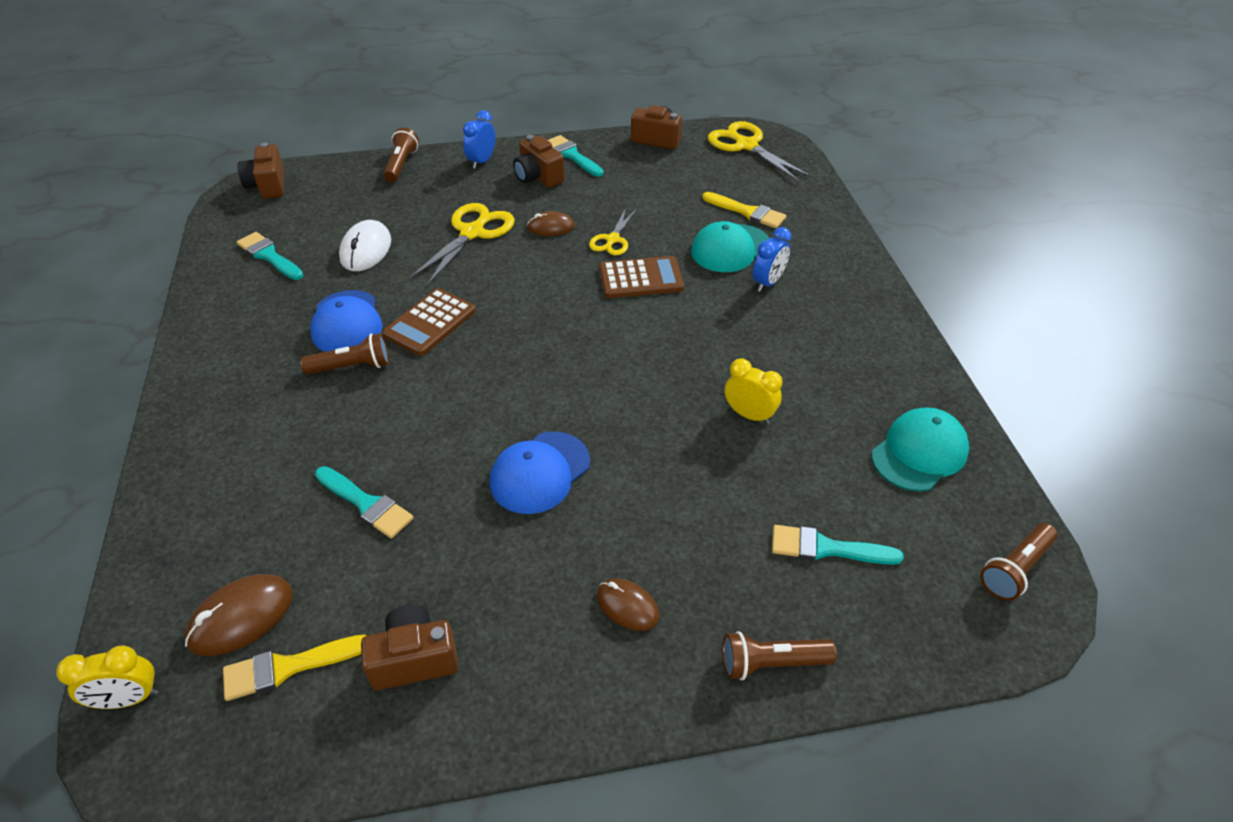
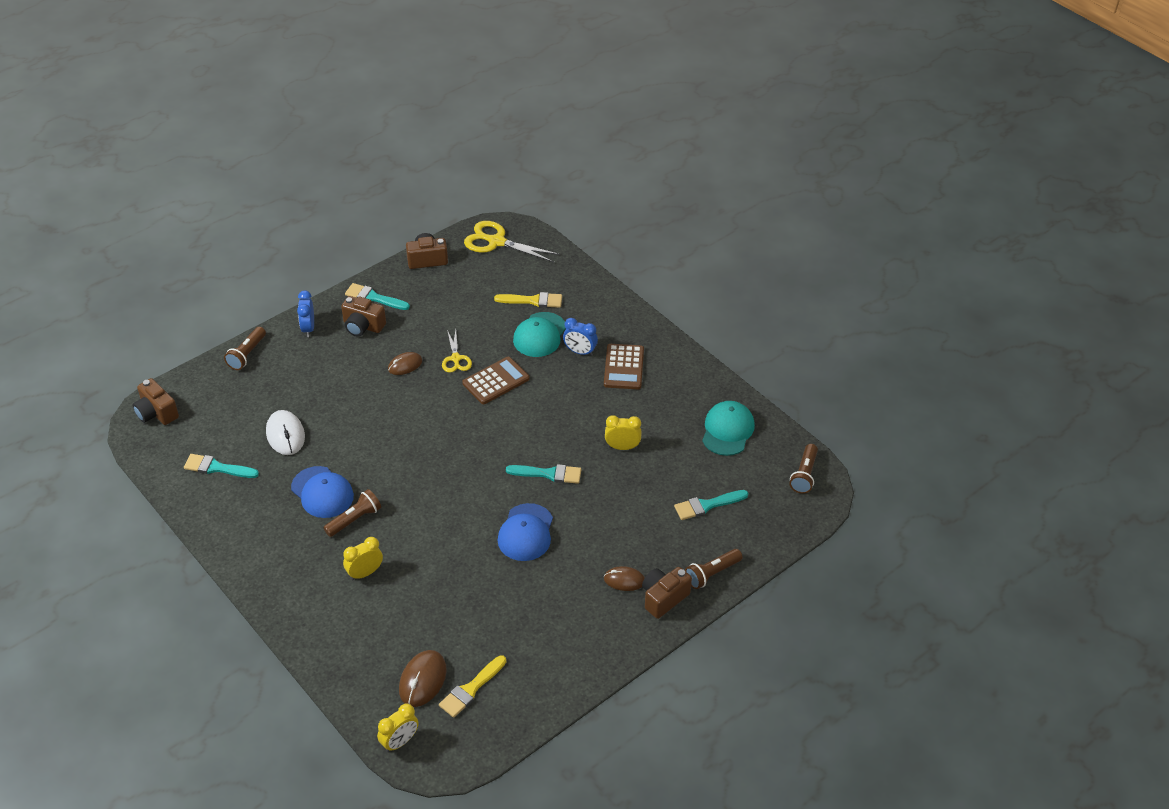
camera: 30 degrees left, 0 degrees up
(305, 435) = (365, 573): none -> yellow clock
(366, 504) = (439, 594): turquoise brush -> turquoise brush (548, 474)
(401, 164) = (247, 354): brown flashlight -> brown flashlight turned 135 degrees counterclockwise
(414, 659) = (534, 655): brown camera -> brown camera (663, 598)
(430, 322) = (380, 469): brown calculator -> brown calculator (624, 367)
(472, 232) = (352, 391): yellow scissors -> none
(768, 282) = (580, 352): blue clock -> blue clock turned 105 degrees clockwise

